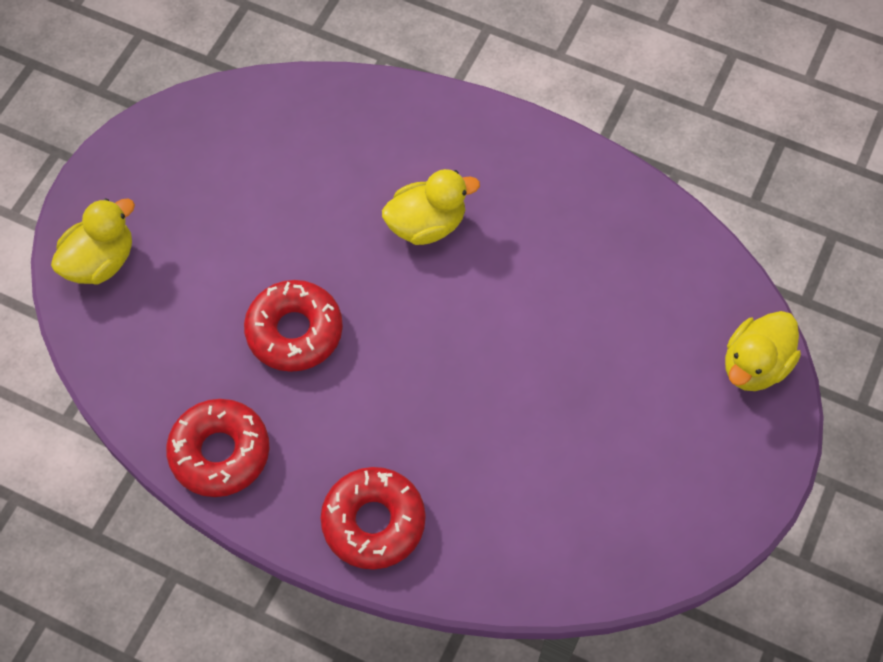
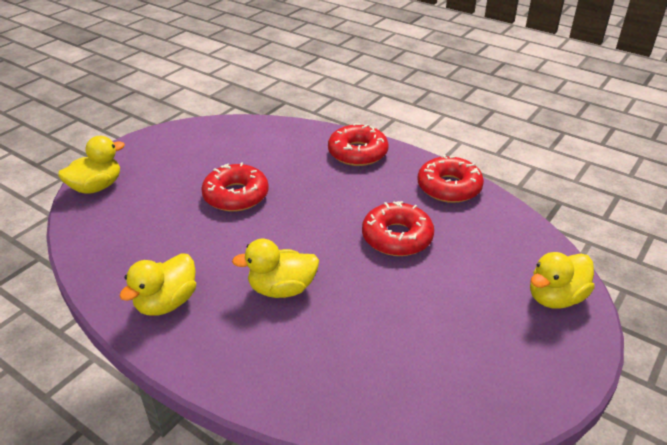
camera: 170 degrees left, 25 degrees down
(540, 380) = (236, 195): none -> red donut
(552, 186) = (167, 302): none -> yellow duck

